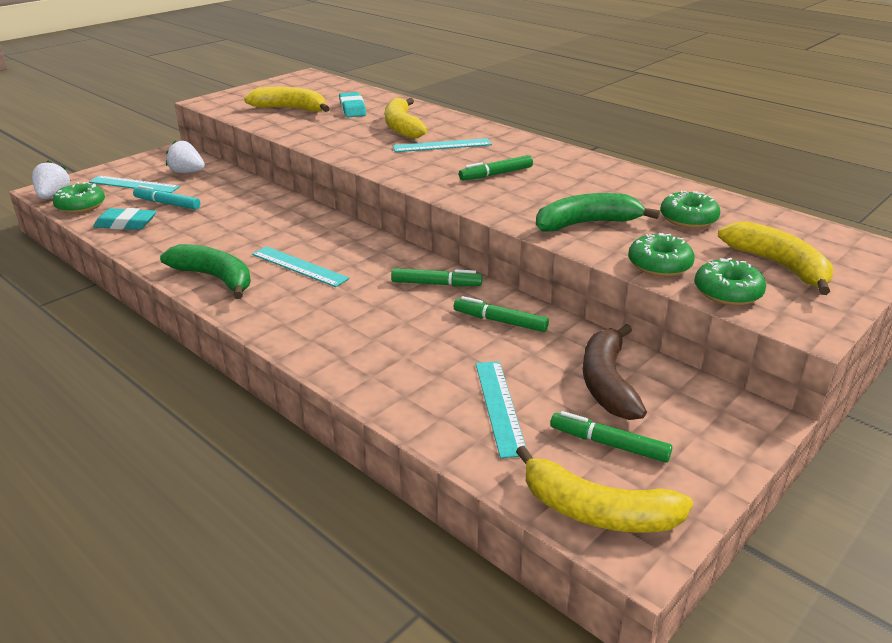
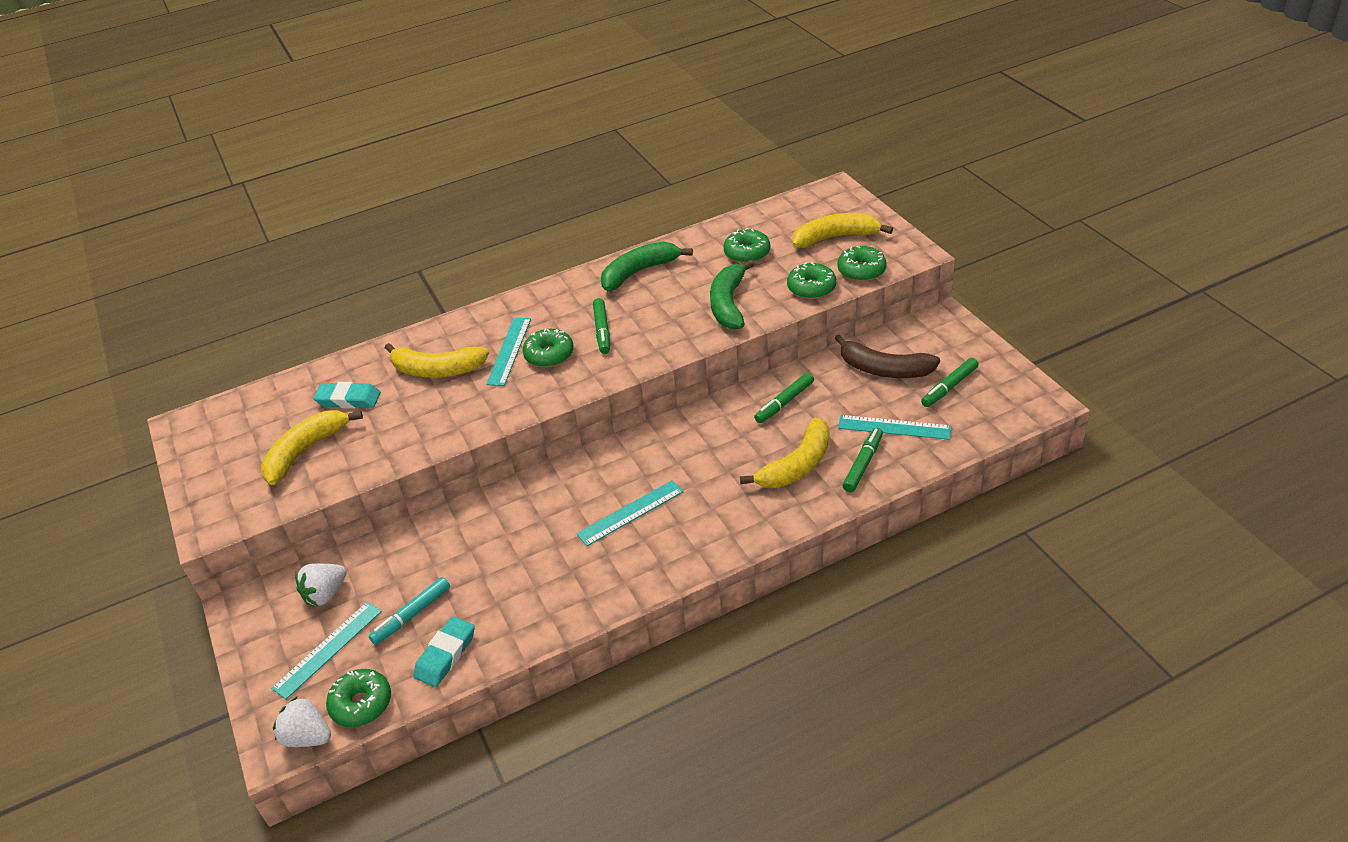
camera: 65 degrees left, 10 degrees up
(215, 278) = (622, 578): green banana -> green banana (639, 272)
(436, 284) = (709, 427): green marker -> green marker (863, 464)
(446, 160) = (549, 355): none -> green donut
(597, 511) = (1009, 409): yellow banana -> yellow banana (797, 465)

